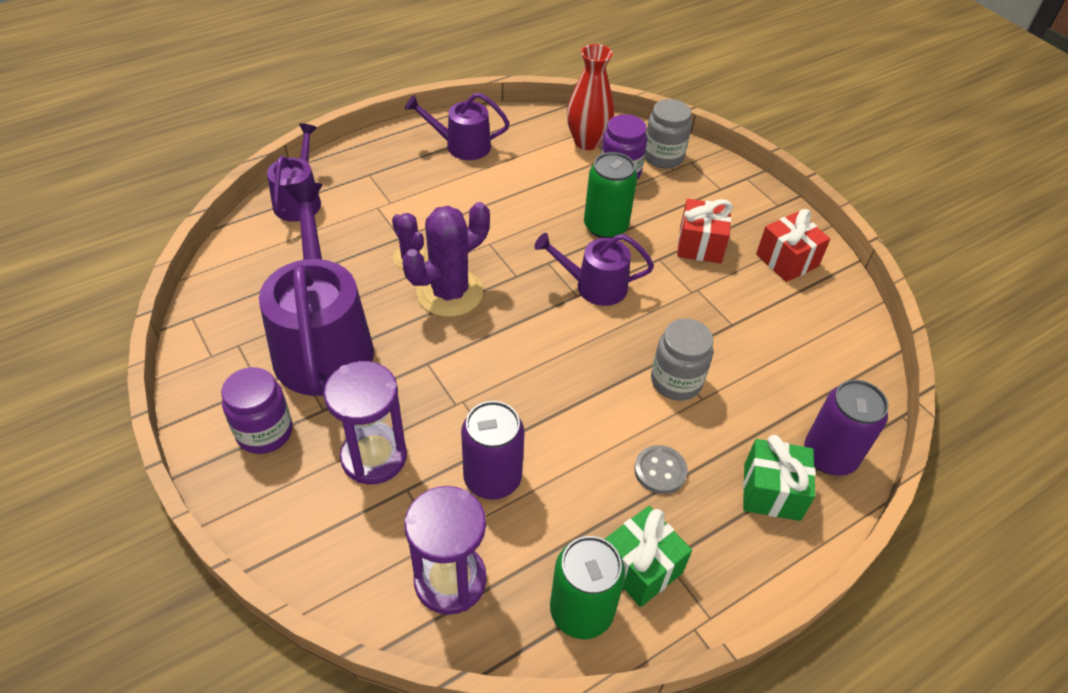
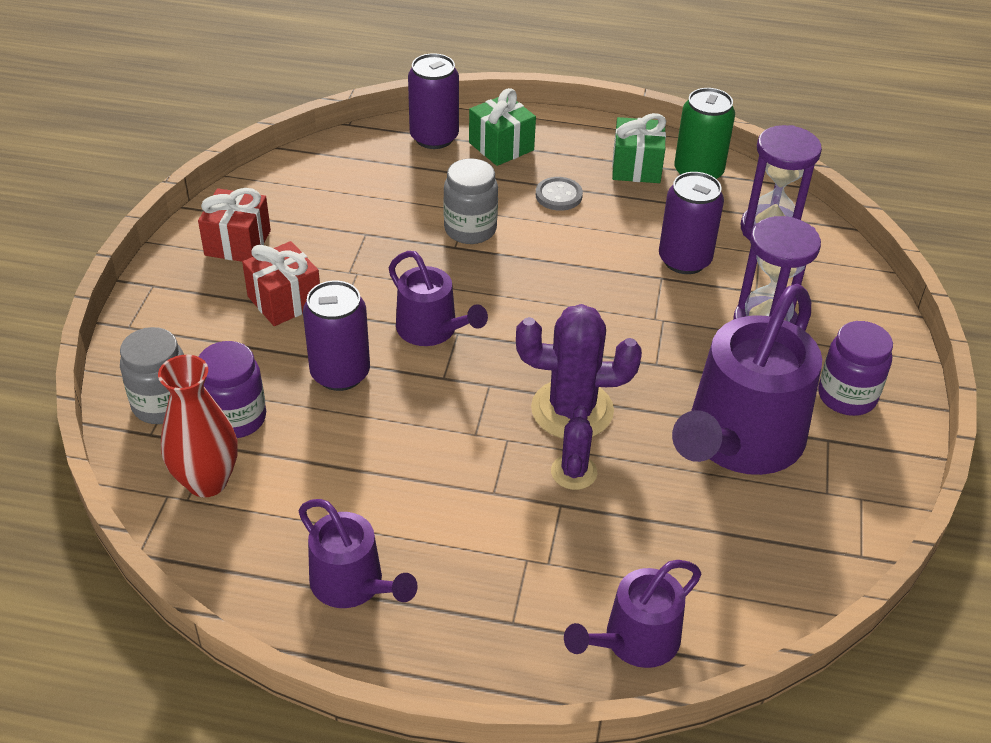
camera: 135 degrees left, 5 degrees down
(605, 226) = (340, 373): green can -> purple can

